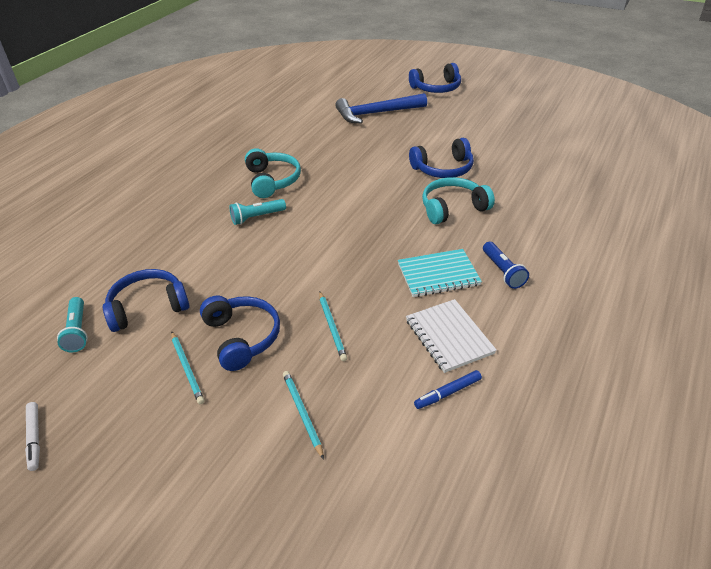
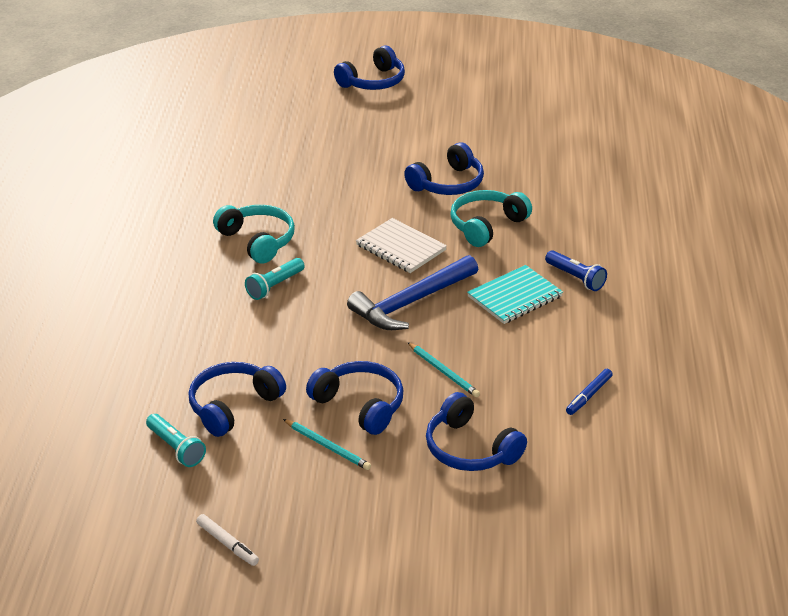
camera: 25 degrees left, 5 degrees down
(302, 413) = (470, 449): turquoise pencil -> blue headphones
(376, 113) = (321, 130): blue hammer -> blue hammer (411, 303)
(449, 337) = (561, 350): white notebook -> white notebook (400, 248)

